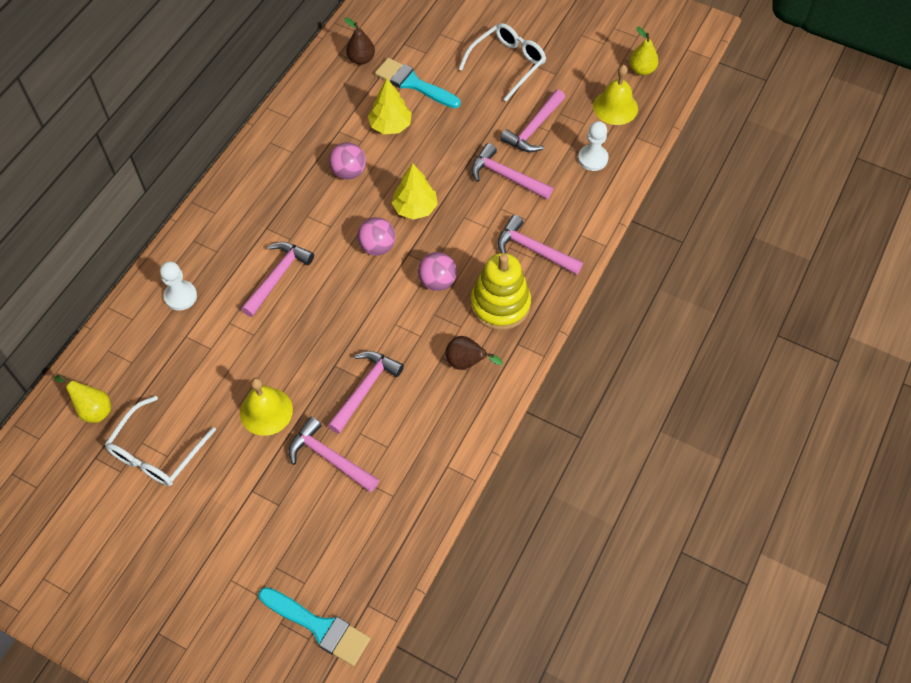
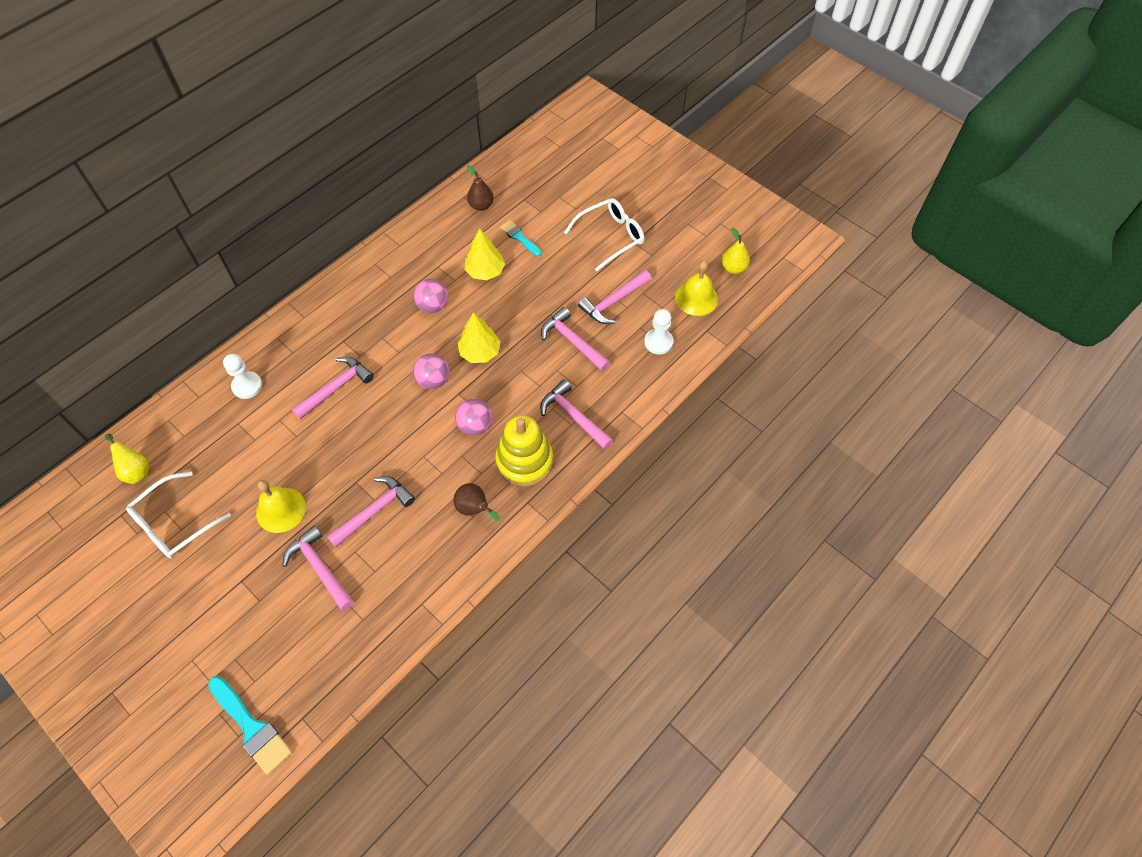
camera: 15 degrees right, 0 degrees up
(413, 83) = (519, 237): turquoise brush -> turquoise brush, size x0.62

